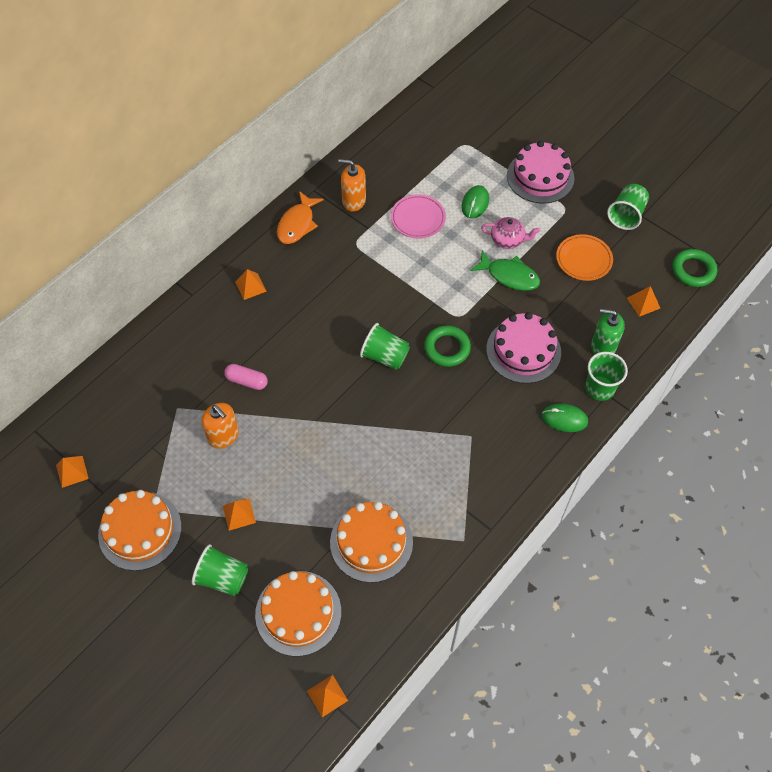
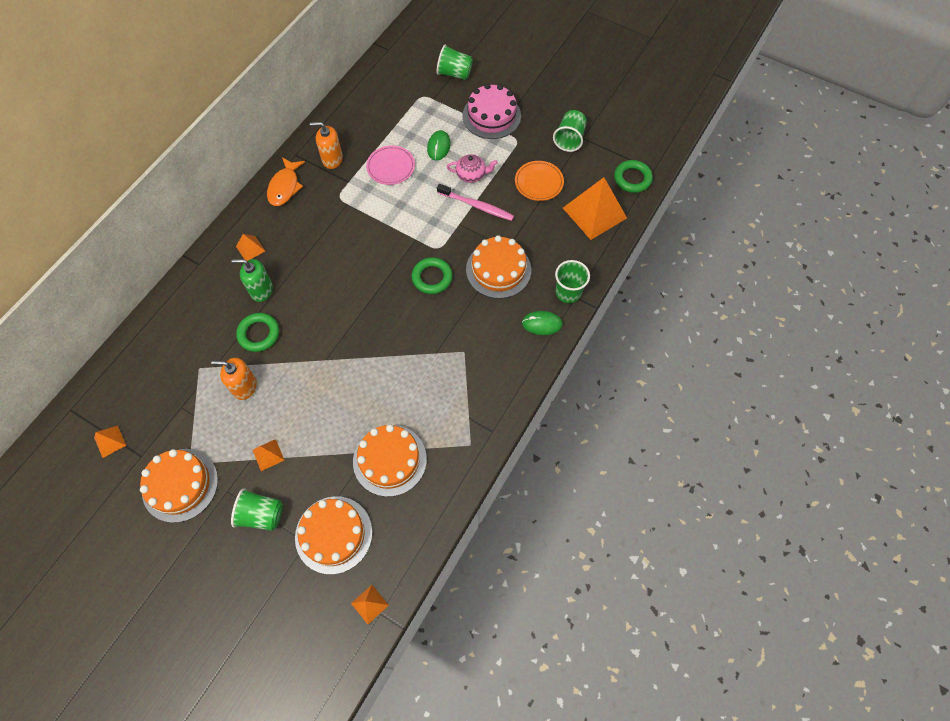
camera: 10 degrees left, 5 degrees up
(223, 436) = (244, 386): orange soap dispenser -> orange soap dispenser turned 150 degrees clockwise
(247, 381) = (259, 334): pink capsule -> green ring
(385, 356) = (379, 293): green cup -> green cup (454, 73)
(509, 276) = (477, 206): green fish -> pink toothbrush
(523, 350) = (498, 269): pink cake -> orange cake
(603, 346) = (566, 256): green soap dispenser -> green soap dispenser (261, 290)
(643, 303) = (594, 213): orange pyramid -> orange pyramid, size x2.17

